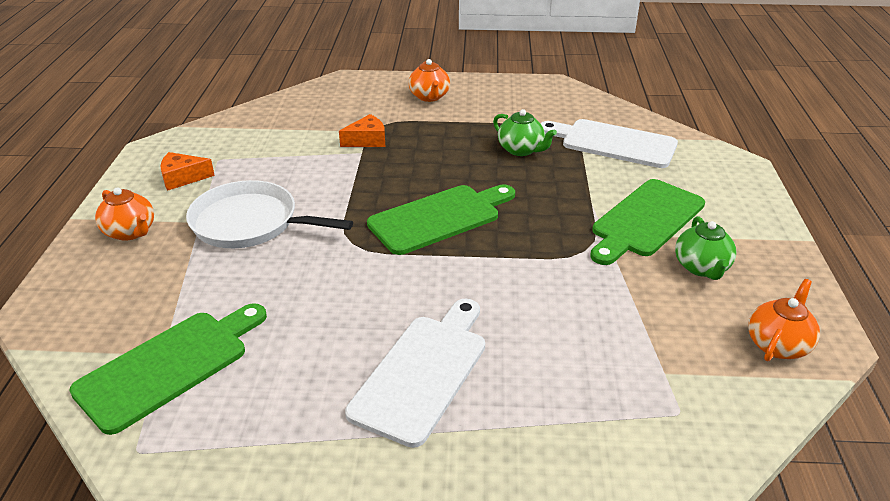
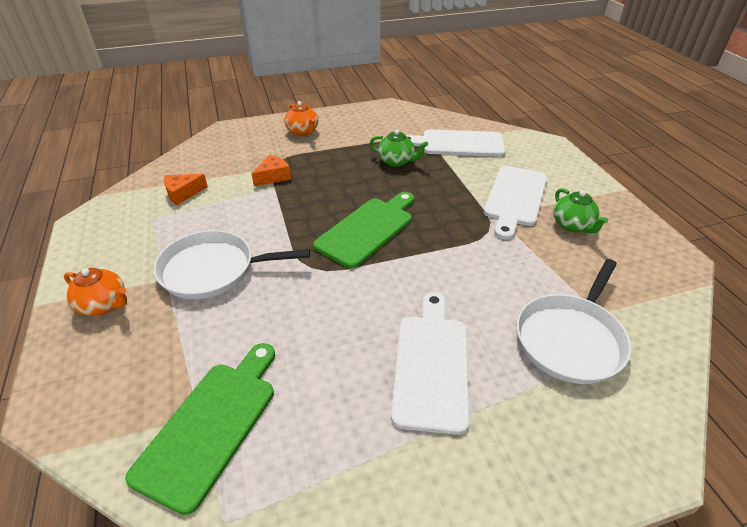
camera: 20 degrees left, 5 degrees up
(182, 178) = (128, 242): orange cheese -> orange cheese (183, 193)
(607, 390) = (571, 339): none -> white pan
(645, 220) = (515, 198): green cutting board -> white cutting board
(778, 344) = (654, 271): orange teapot -> none

